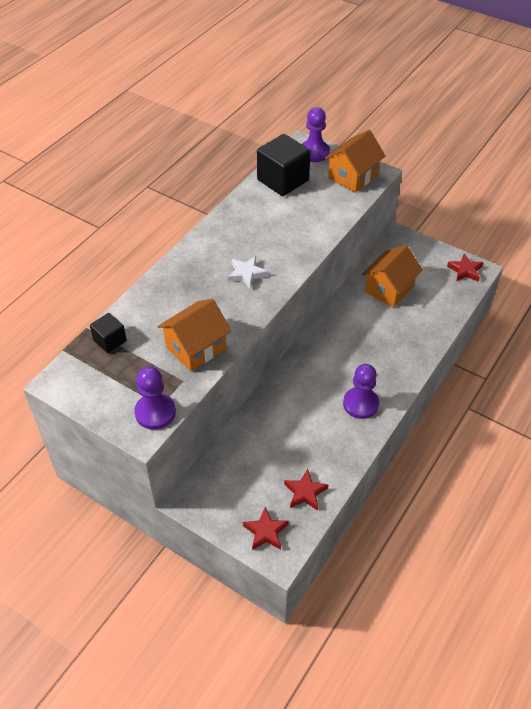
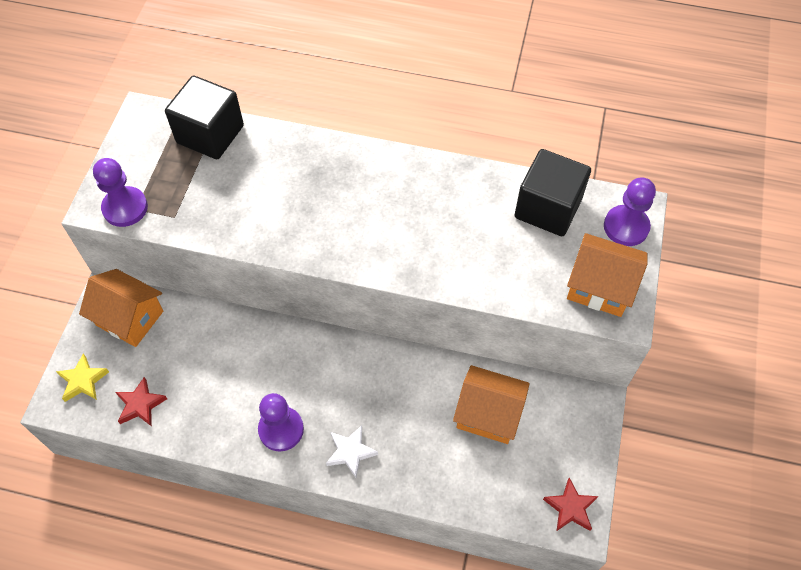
camera: 70 degrees right, 10 degrees up
(110, 340) = (210, 134): black cube -> black cube, size x1.86
(196, 347) = (224, 212): orange house -> orange house (130, 318)
(246, 274) = (357, 223): white star -> white star (350, 452)
(266, 532) = (83, 381): red star -> yellow star

